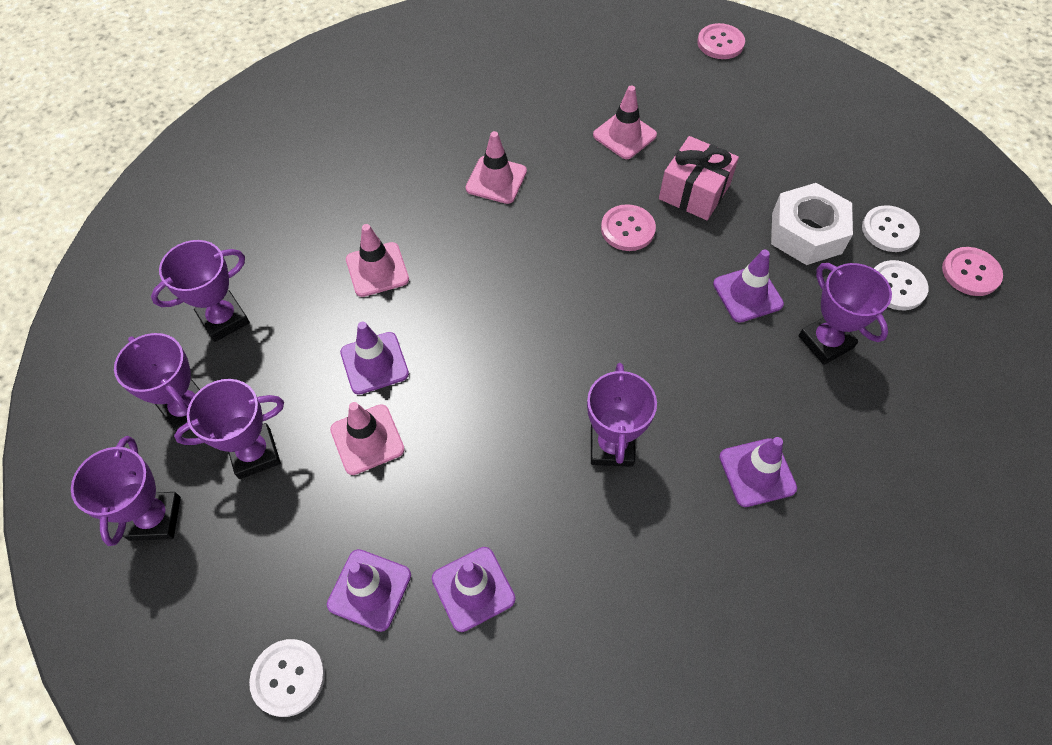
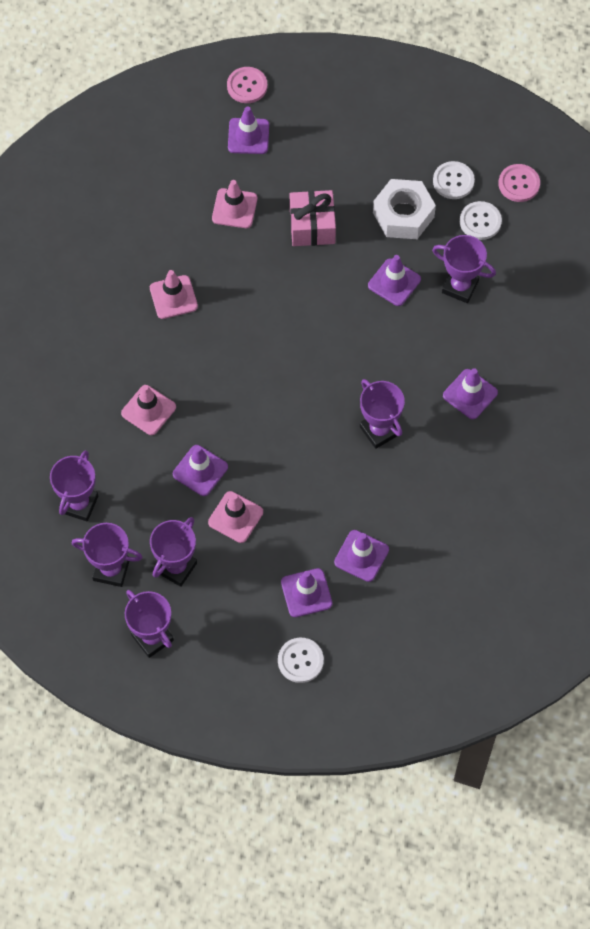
camera: 35 degrees left, 5 degrees up
(627, 229) = (288, 281): pink button -> none
(689, 83) = (248, 136): none -> purple traffic cone

